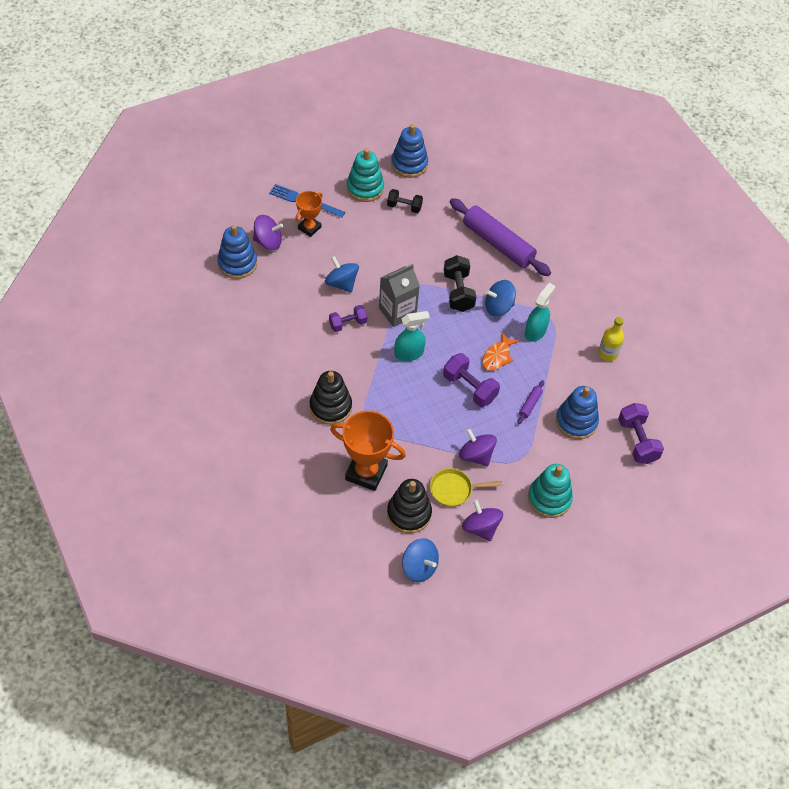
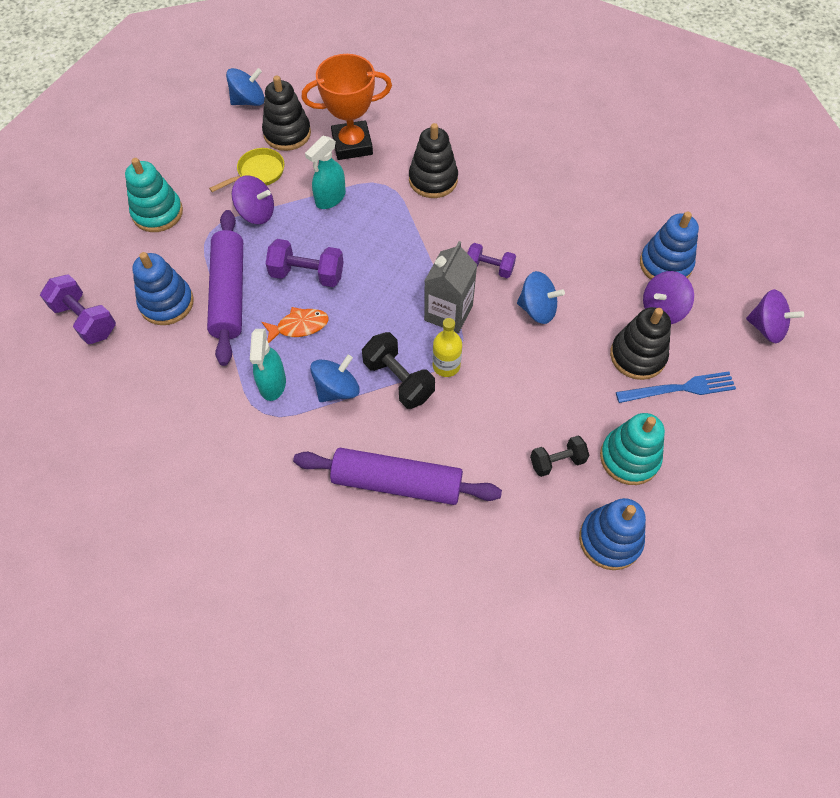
camera: 150 degrees right, 5 degrees up
(309, 228) = (637, 356): orange trophy -> black stacking toy
(347, 324) = (489, 268): purple dumbbell -> purple dumbbell turned 75 degrees clockwise
(409, 353) = (398, 274): turquoise spray bottle -> turquoise spray bottle (330, 198)
(419, 567) = (249, 101): blue spinning top -> blue spinning top turned 150 degrees clockwise
(480, 528) = (212, 156): purple spinning top -> purple spinning top (766, 327)
(497, 356) = (299, 326): orange fish -> orange fish turned 75 degrees clockwise
(530, 404) = (229, 293): purple rolling pin -> purple rolling pin, size x2.46
(608, 353) = (166, 407): yellow bottle -> yellow bottle (446, 366)

